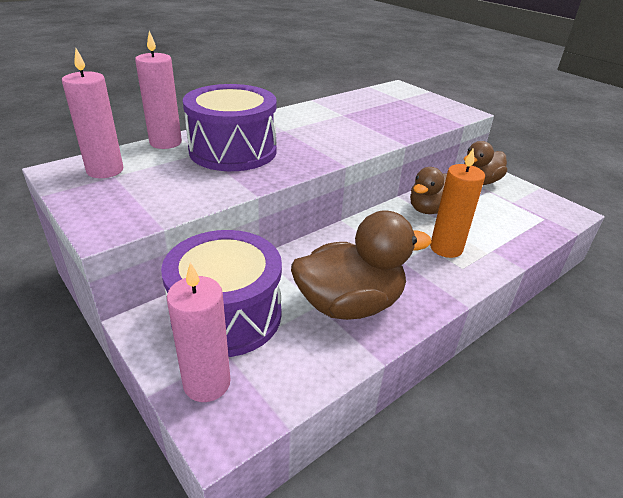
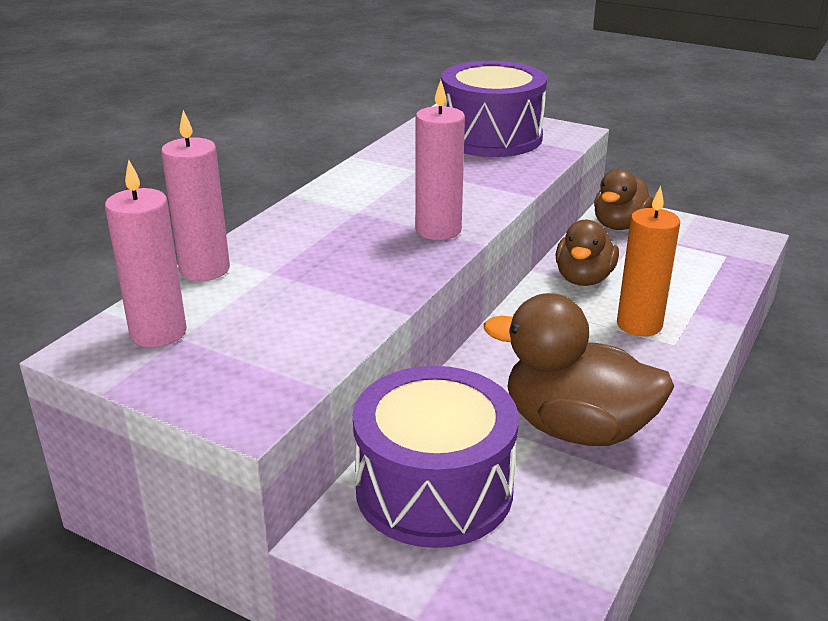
camera: 20 degrees left, 5 degrees down
(207, 383) = (478, 577): pink candle -> pink candle (438, 230)
(233, 151) = (315, 259): purple drum -> purple drum (491, 137)
(349, 304) = (576, 428): brown duck -> brown duck turned 120 degrees counterclockwise

